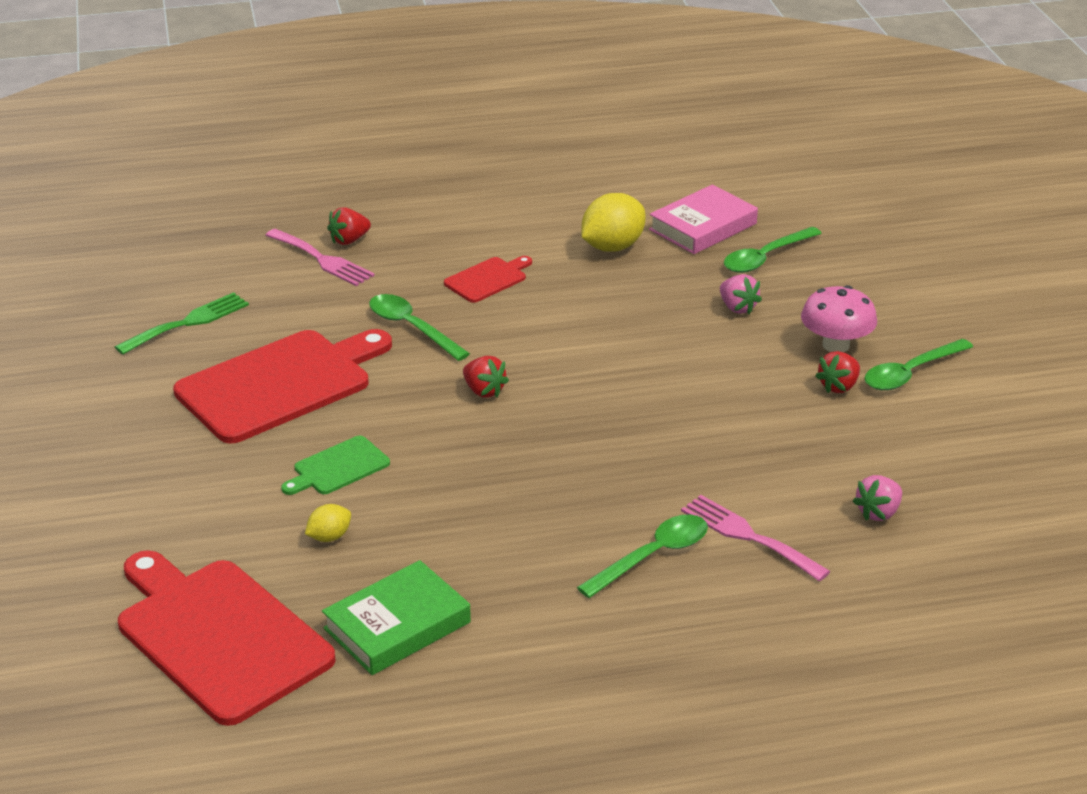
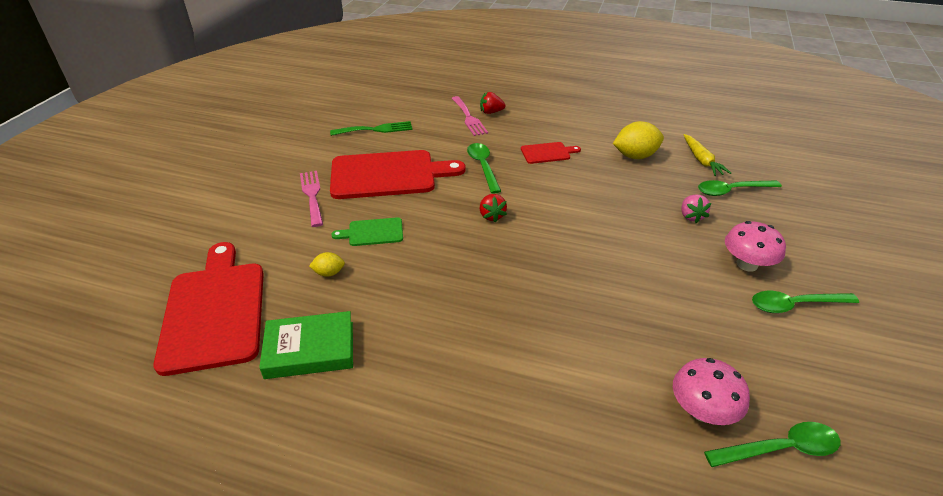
camera: 30 degrees right, 5 degrees up
(653, 556) = (507, 372): green spoon -> green spoon (781, 449)
(703, 227) = (701, 160): pink book -> yellow carrot
(748, 536) = (586, 386): pink fork -> pink fork (312, 195)
(838, 386) = (731, 295): red strawberry -> none
(878, 512) = (702, 411): pink strawberry -> pink mushroom

